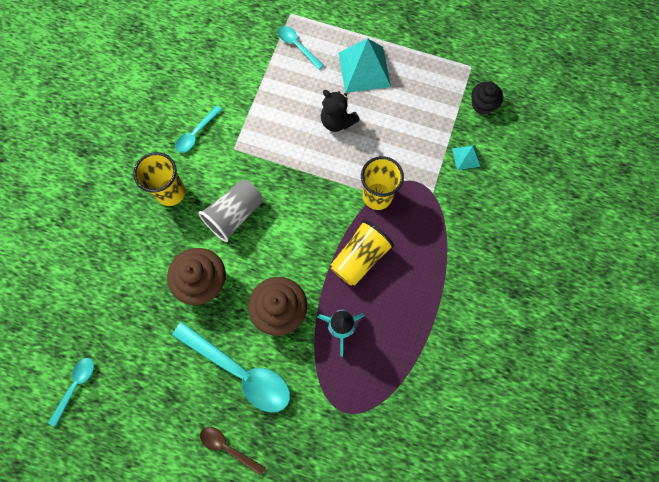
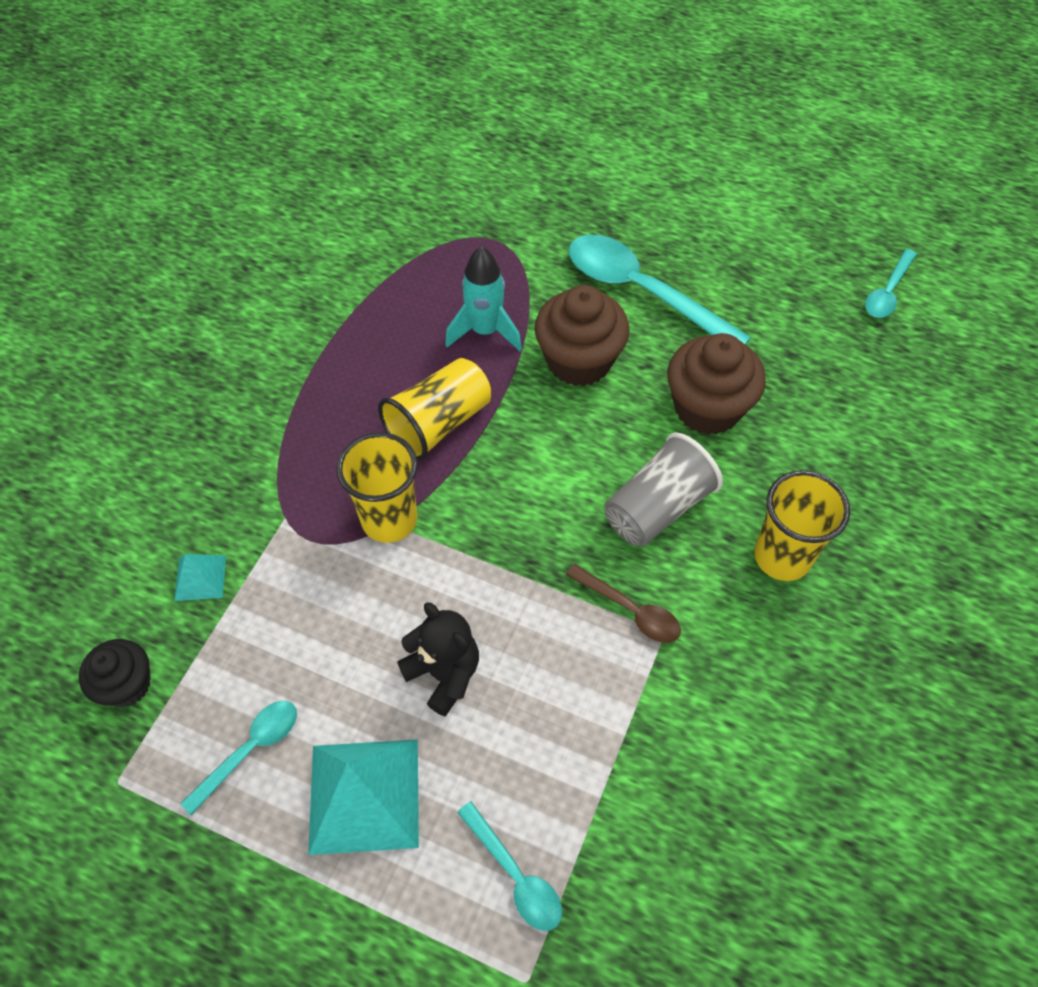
camera: 175 degrees left, 15 degrees down
(196, 134) = (744, 670): turquoise spoon -> turquoise spoon (251, 749)
(227, 447) = (658, 216): brown spoon -> brown spoon (631, 610)

